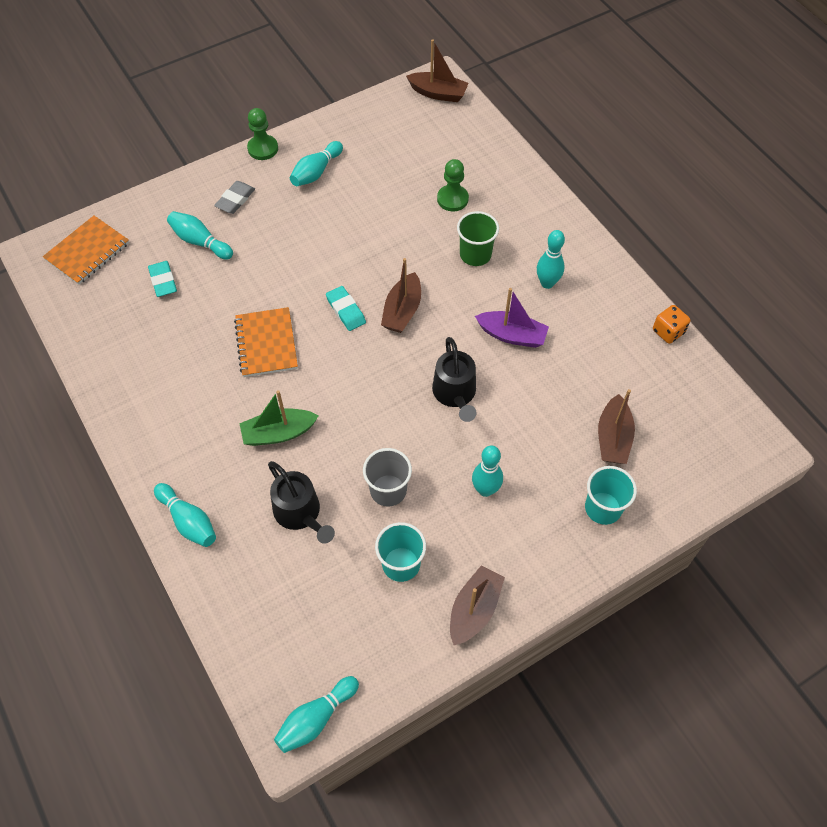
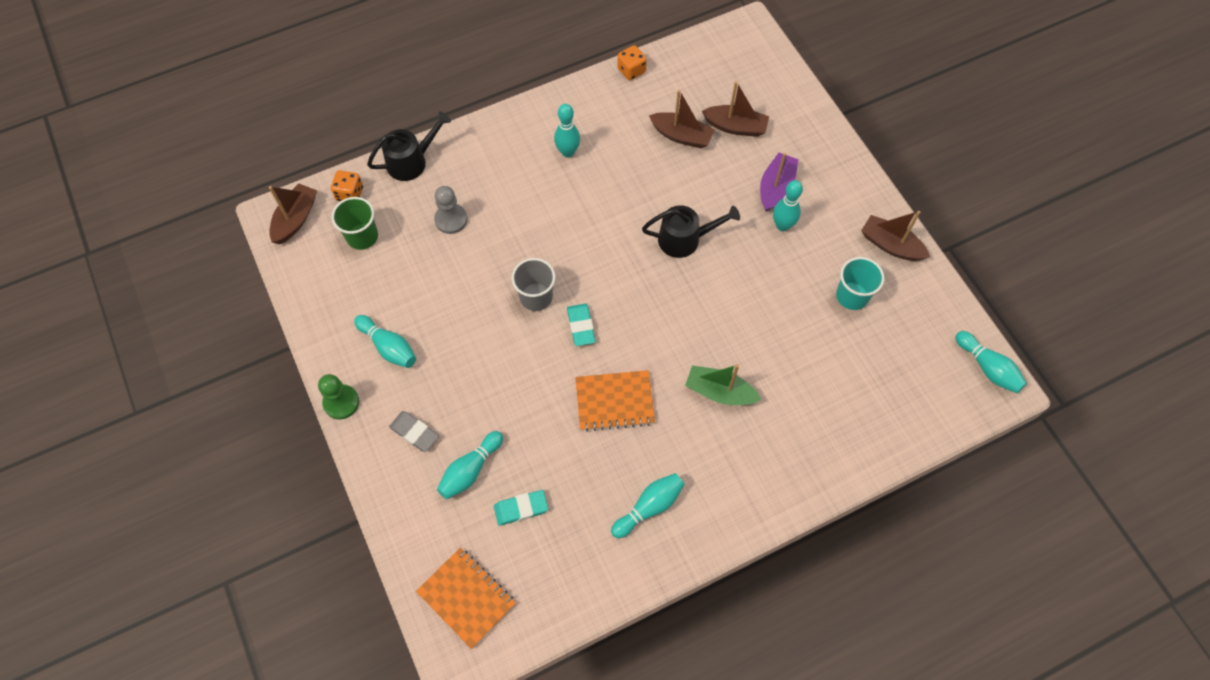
camera: 85 degrees left, 5 degrees up
(188, 521) = (811, 474): turquoise bowling pin -> turquoise bowling pin (649, 507)
(278, 433) = (719, 392): green boat -> green boat turned 120 degrees clockwise
(300, 513) = (804, 375): black watering can -> black watering can (411, 161)
(345, 310) = (581, 326): turquoise eraser -> turquoise eraser turned 75 degrees counterclockwise
(388, 490) = (782, 301): grey cup -> grey cup (536, 297)
(402, 311) = (587, 275): brown boat -> brown boat (681, 136)
(452, 199) = (451, 219): green pawn -> grey pawn
(470, 124) = (350, 194): none -> orange dice
(475, 254) = (525, 207): green cup -> green cup (362, 236)
(512, 335) = (624, 187): purple boat -> purple boat (776, 187)
(603, 508) = (800, 144): turquoise cup -> none

